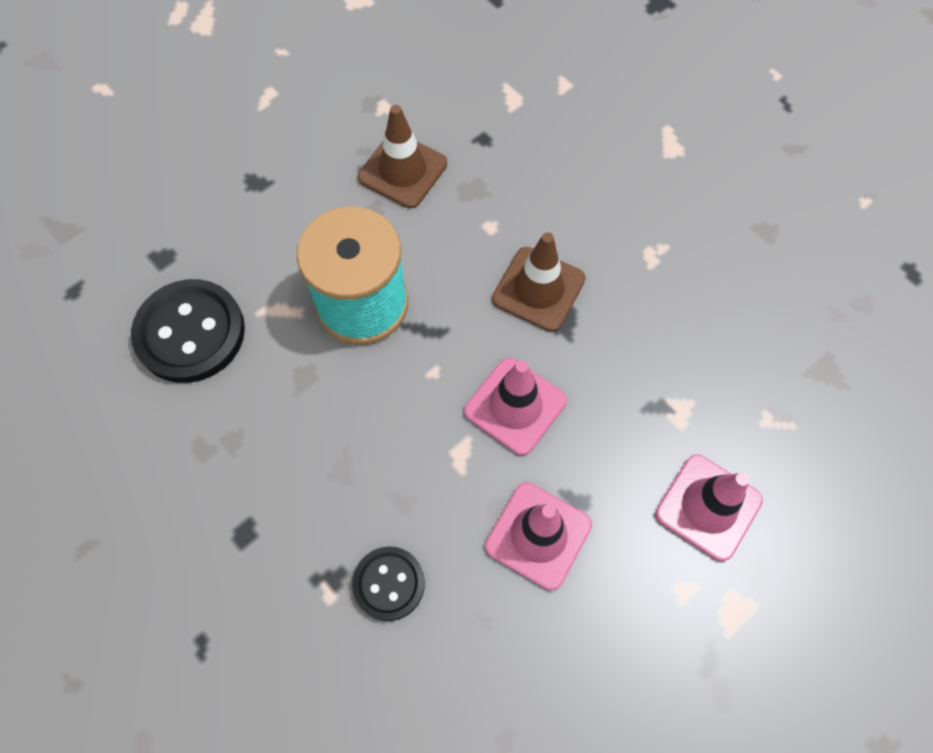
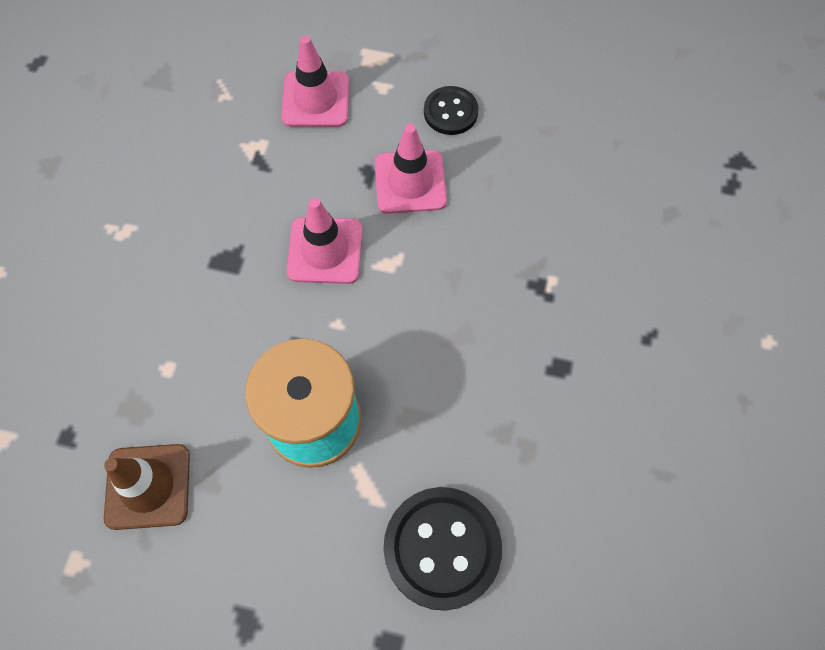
camera: 125 degrees left, 0 degrees up
(389, 584) = (514, 249): black button -> black button (450, 112)
(538, 289) = (209, 293): brown traffic cone -> none

